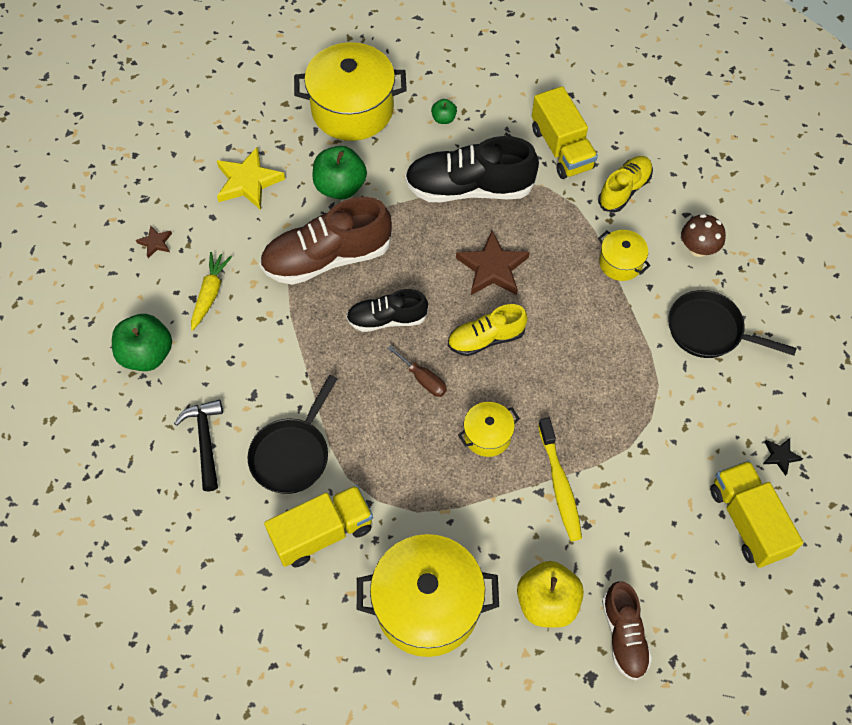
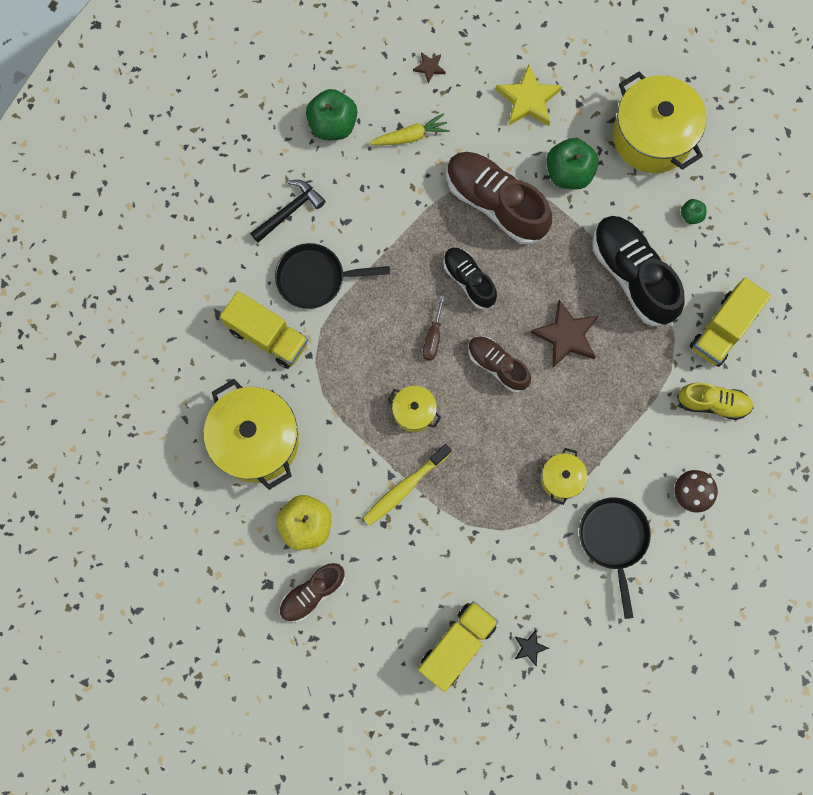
camera: 60 degrees right, 15 degrees up
(486, 339) = (497, 366): yellow shoe -> brown shoe
(620, 263) = (635, 436): yellow pot -> yellow pot (561, 479)

